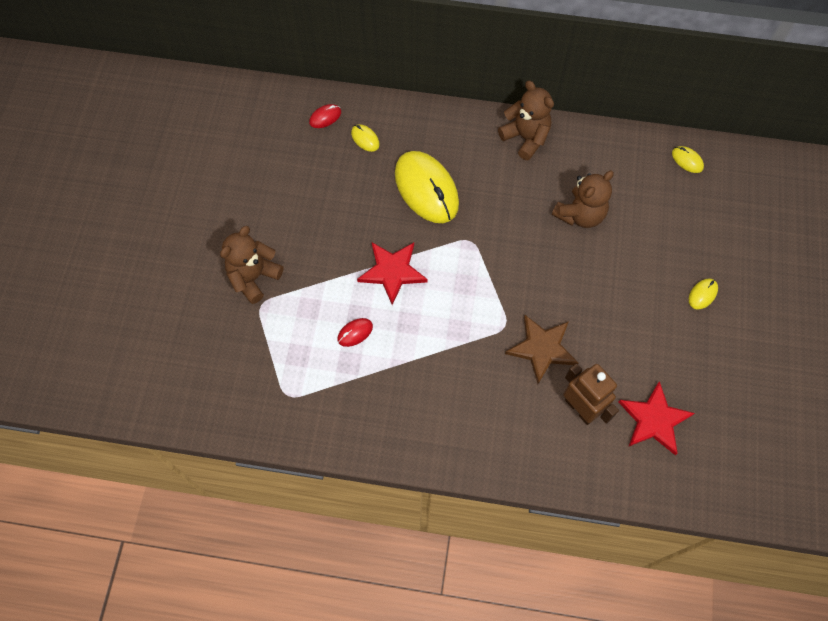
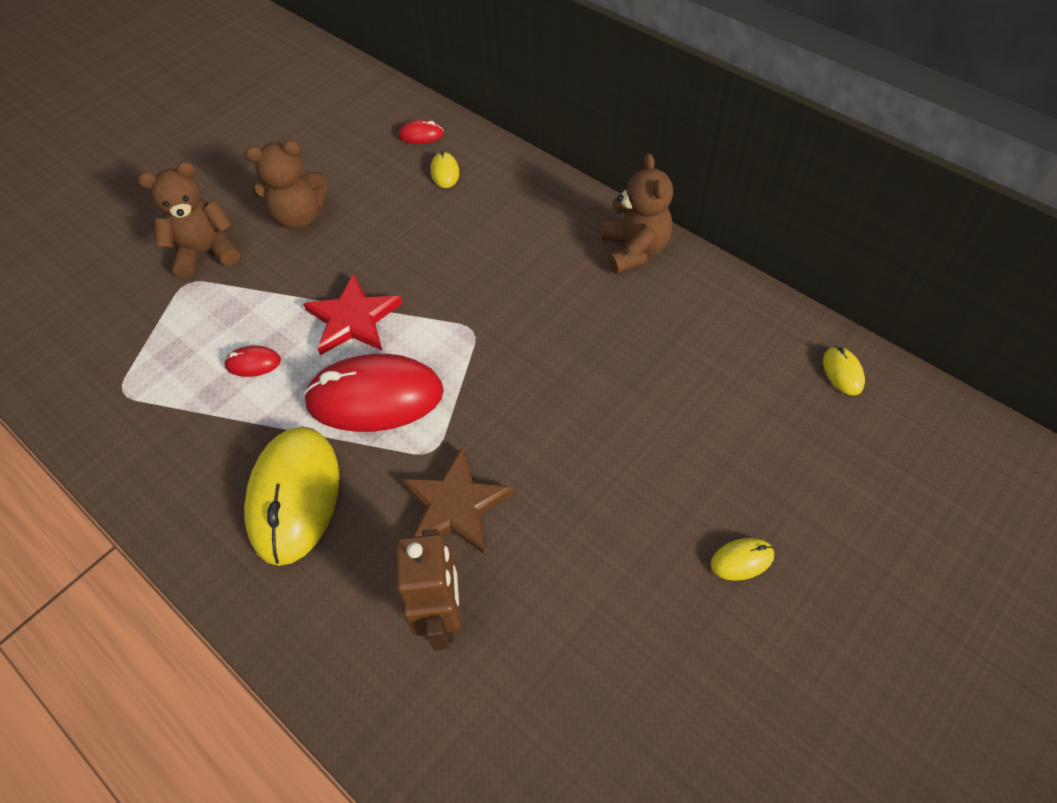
camera: 35 degrees right, 10 degrees down
(426, 189) = (468, 251): yellow mouse -> yellow mouse (294, 496)
(447, 313) = (375, 397): none -> red mouse
(580, 214) = (637, 367): brown teddy bear -> brown teddy bear (299, 217)
(654, 420) = (534, 699): red star -> none

